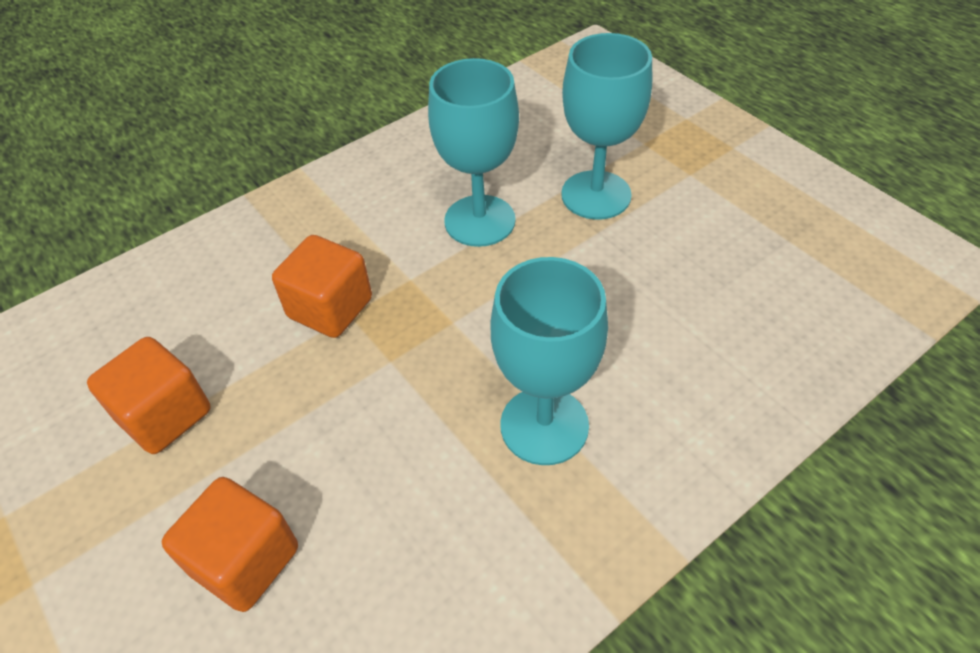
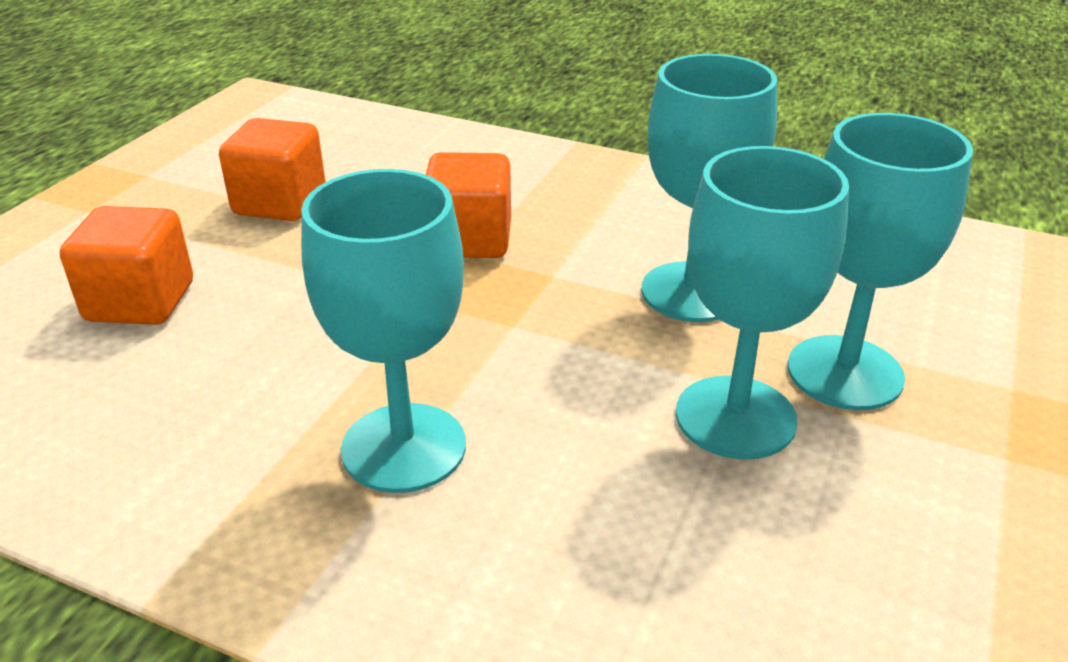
camera: 60 degrees right, 15 degrees down
(606, 257) = (735, 417): none -> turquoise goblet

